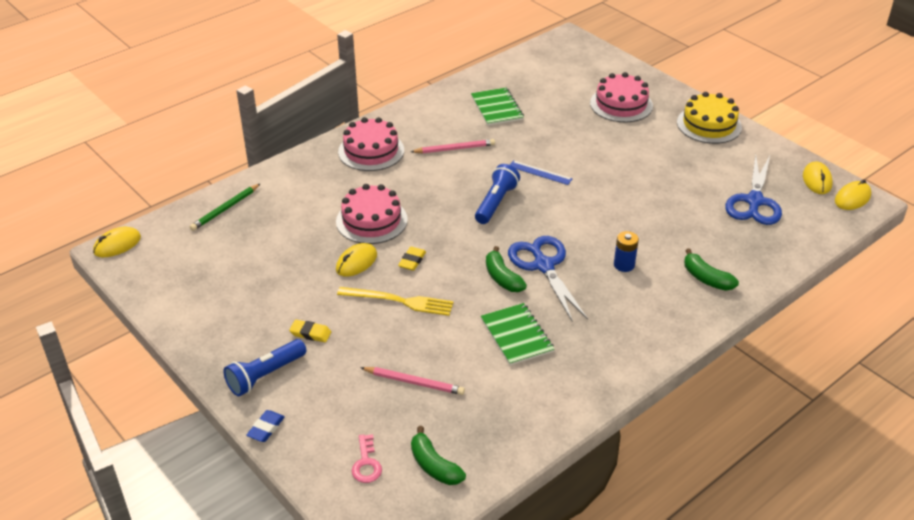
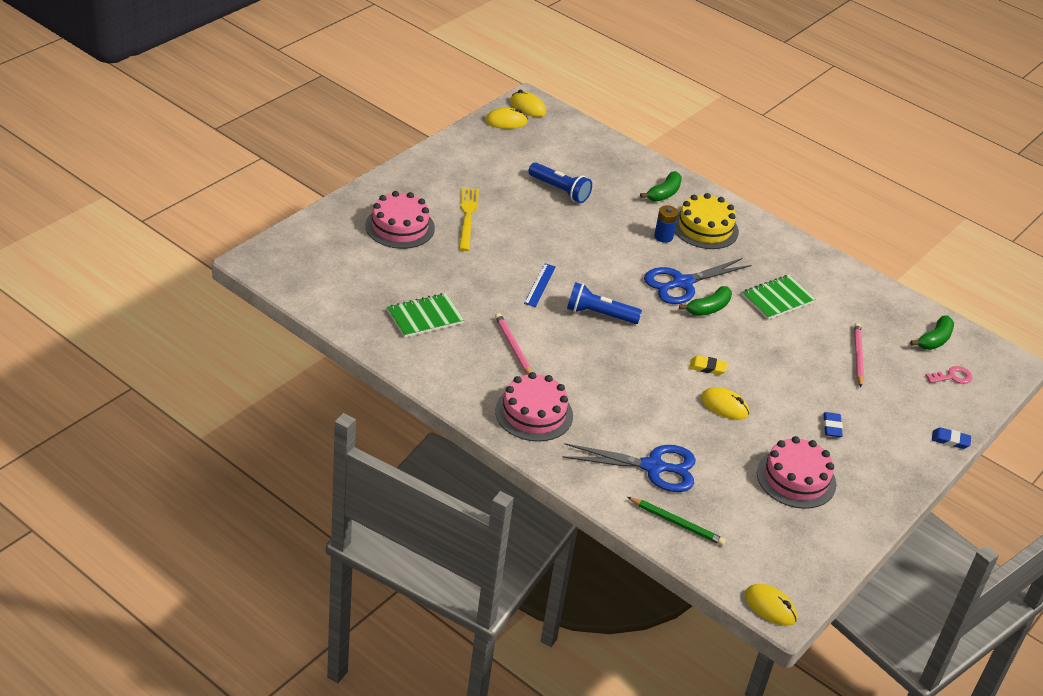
camera: 105 degrees left, 0 degrees up
(265, 375) = (895, 450): blue flashlight -> blue flashlight (560, 190)
(310, 333) = (832, 427): yellow eraser -> blue eraser
(371, 220) = (657, 401): pink cake -> pink cake (796, 478)
(399, 301) = (765, 372): yellow fork -> yellow fork (467, 216)
(709, 125) = (427, 173): yellow cake -> yellow cake (705, 228)
(754, 201) = (548, 158): blue scissors -> blue scissors (653, 467)

